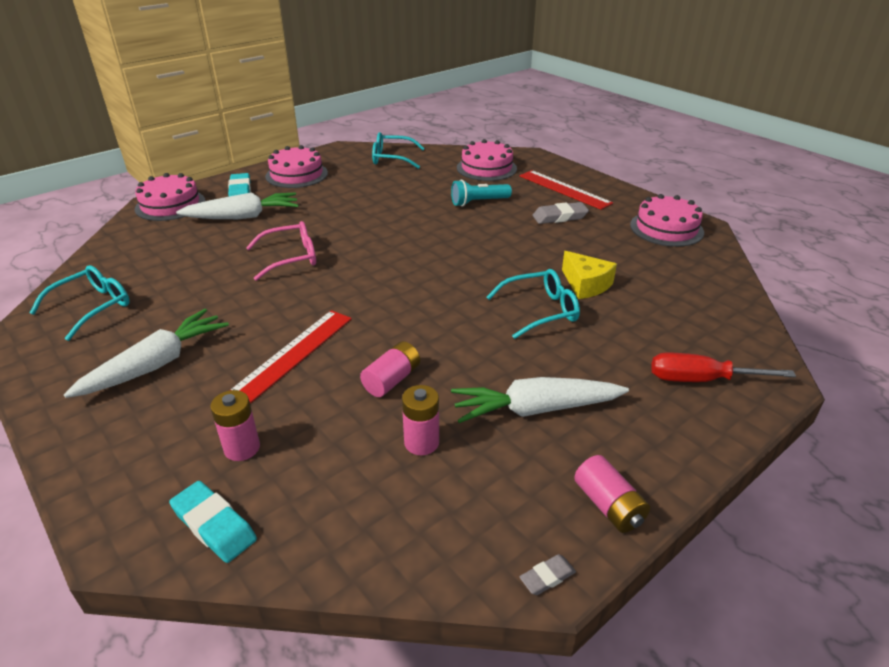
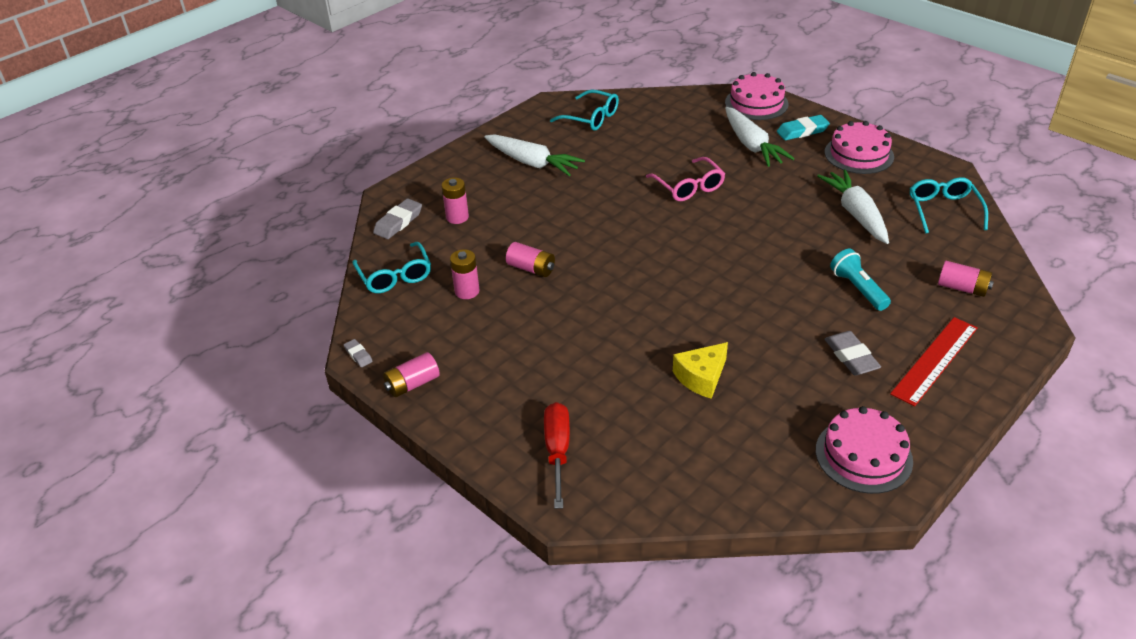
camera: 85 degrees right, 5 degrees up
(214, 525) = (398, 222): turquoise eraser -> grey eraser
(294, 353) = (554, 217): red ruler -> none
(486, 168) = (962, 288): pink cake -> pink battery
(535, 409) = (506, 345): white carrot -> white carrot (855, 214)
(540, 310) = (644, 345): turquoise glasses -> turquoise glasses (395, 276)

